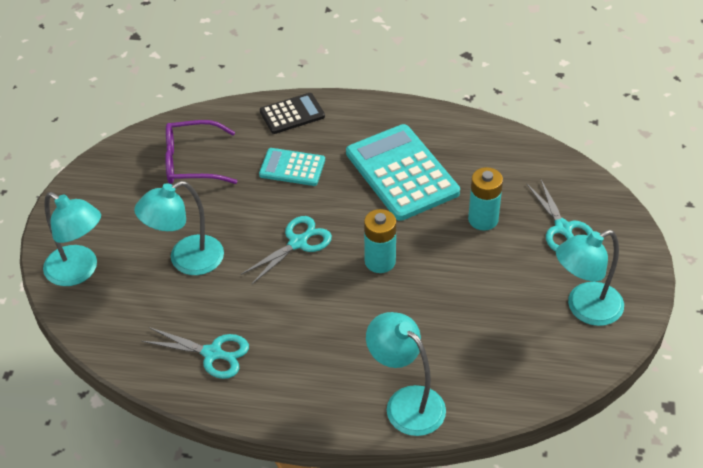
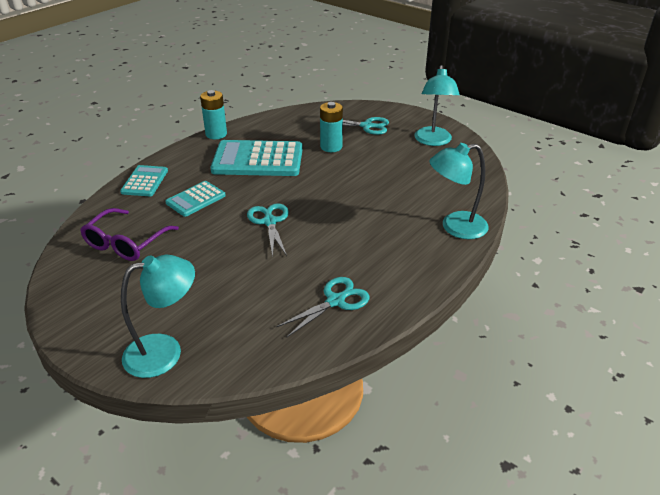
camera: 60 degrees left, 10 degrees down
(186, 260) = (225, 282): turquoise lamp -> none
(292, 114) = (145, 181): black calculator -> turquoise calculator
(380, 261) = (324, 194): turquoise battery -> turquoise battery (216, 134)

